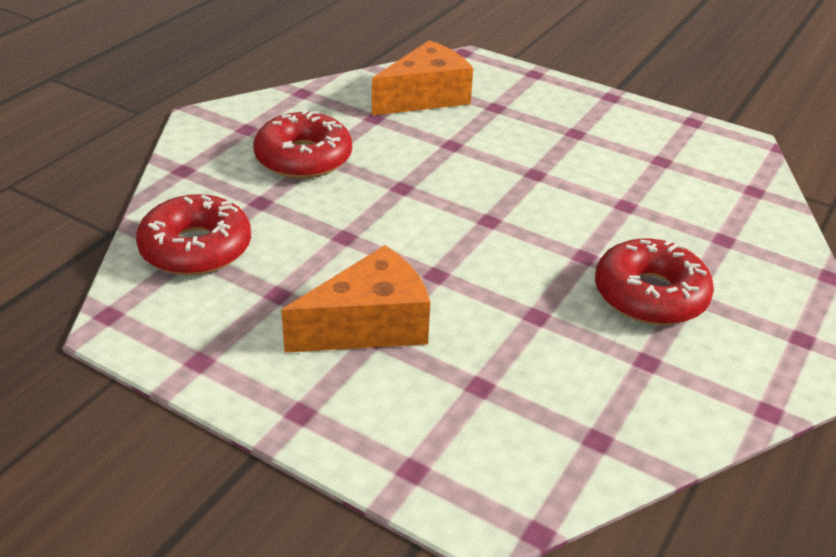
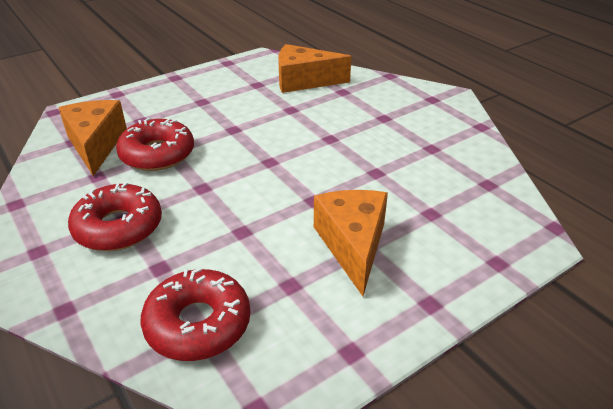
camera: 65 degrees left, 0 degrees up
(650, 295) = (378, 129): red donut -> red donut (157, 154)
(713, 196) = (304, 81): none -> orange cheese

